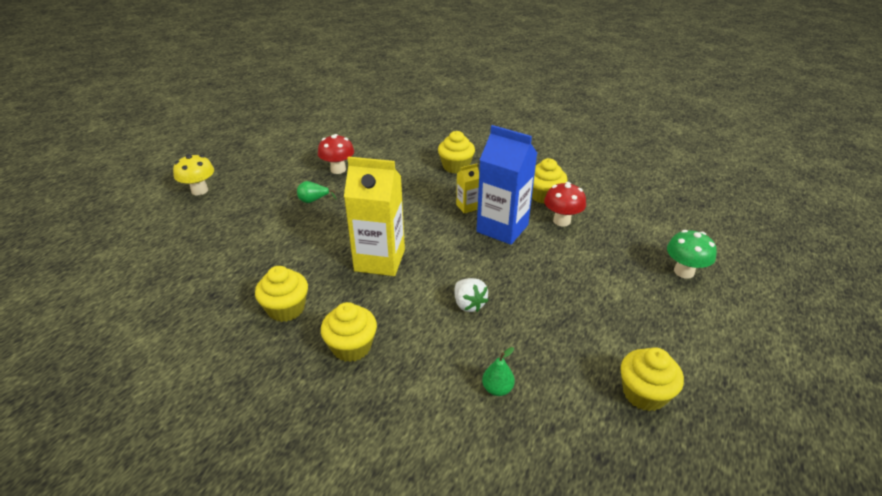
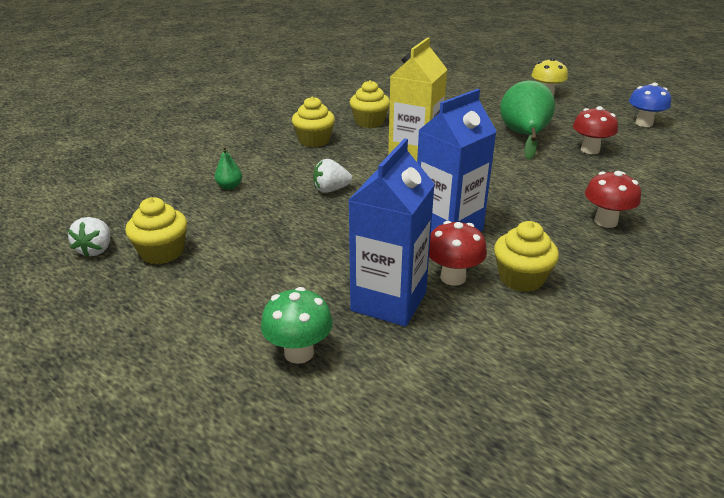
camera: 105 degrees right, 5 degrees down
(276, 145) = (644, 123): none -> blue mushroom
(313, 200) = (524, 136): green pear -> green pear, size x2.32
(456, 166) = (605, 221): yellow cupcake -> red mushroom
(467, 207) = (500, 214): yellow carton -> none
(606, 244) = (389, 301): none -> blue carton
(680, 455) = (96, 250): none -> white strawberry

